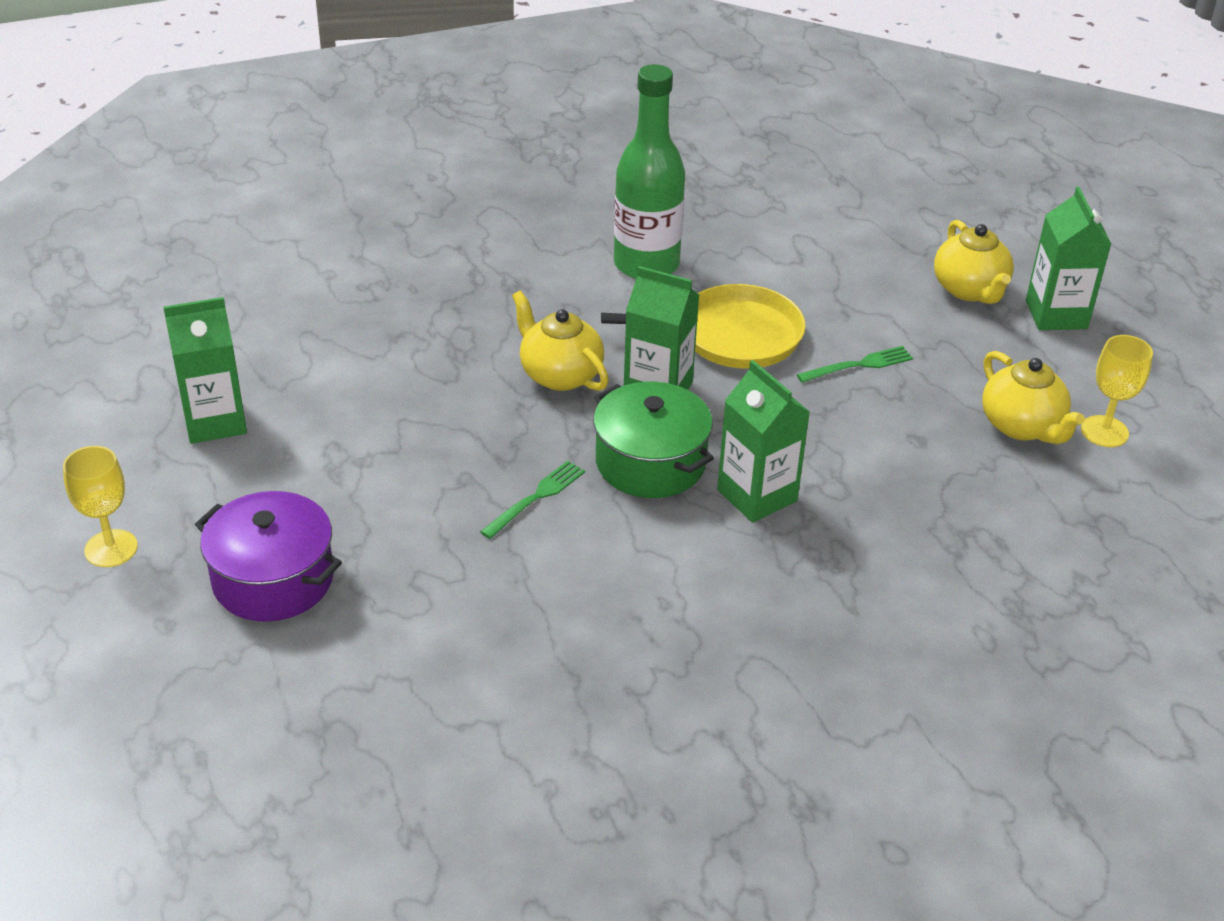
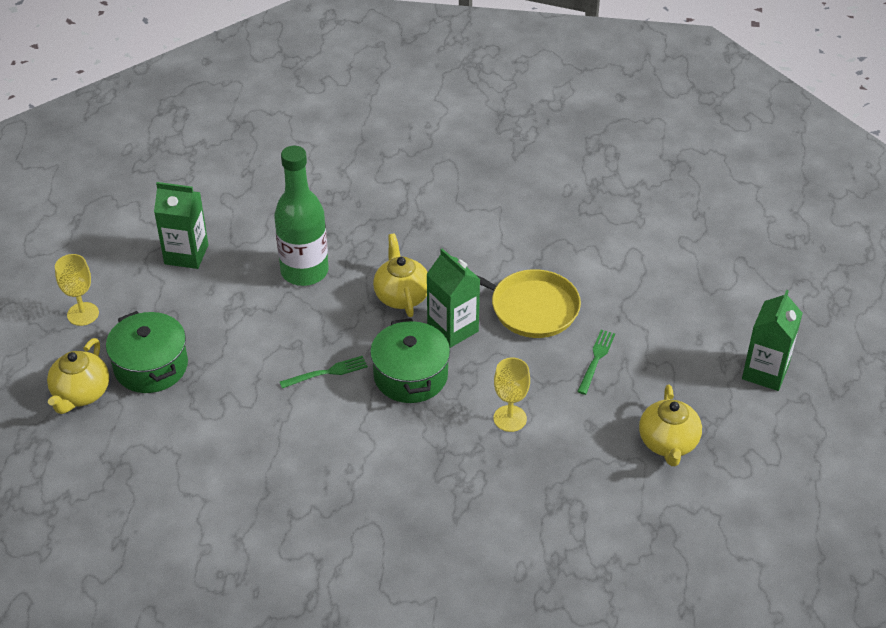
camera: 30 degrees right, 5 degrees up
(273, 579) = (151, 366): purple pot -> green pot
(646, 264) = (515, 236): green bottle -> green bottle (304, 271)
(757, 495) = (457, 423): green carton -> none
(860, 365) = (596, 359): green fork -> green fork turned 75 degrees counterclockwise
(970, 290) = (719, 331): yellow teapot -> yellow teapot (81, 394)
(1104, 431) = (722, 469): yellow goblet -> yellow goblet (510, 418)

